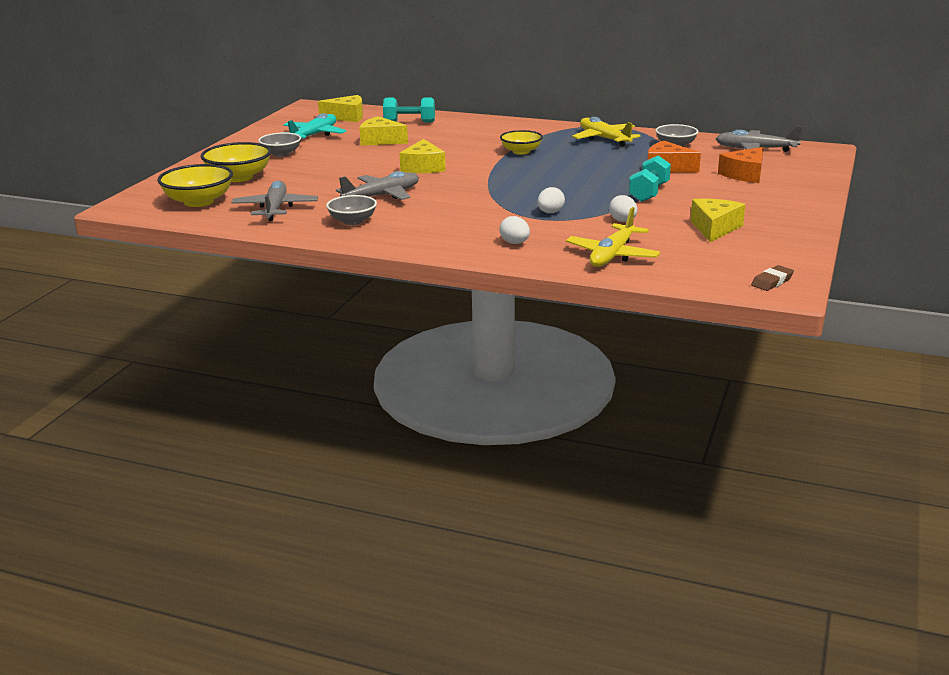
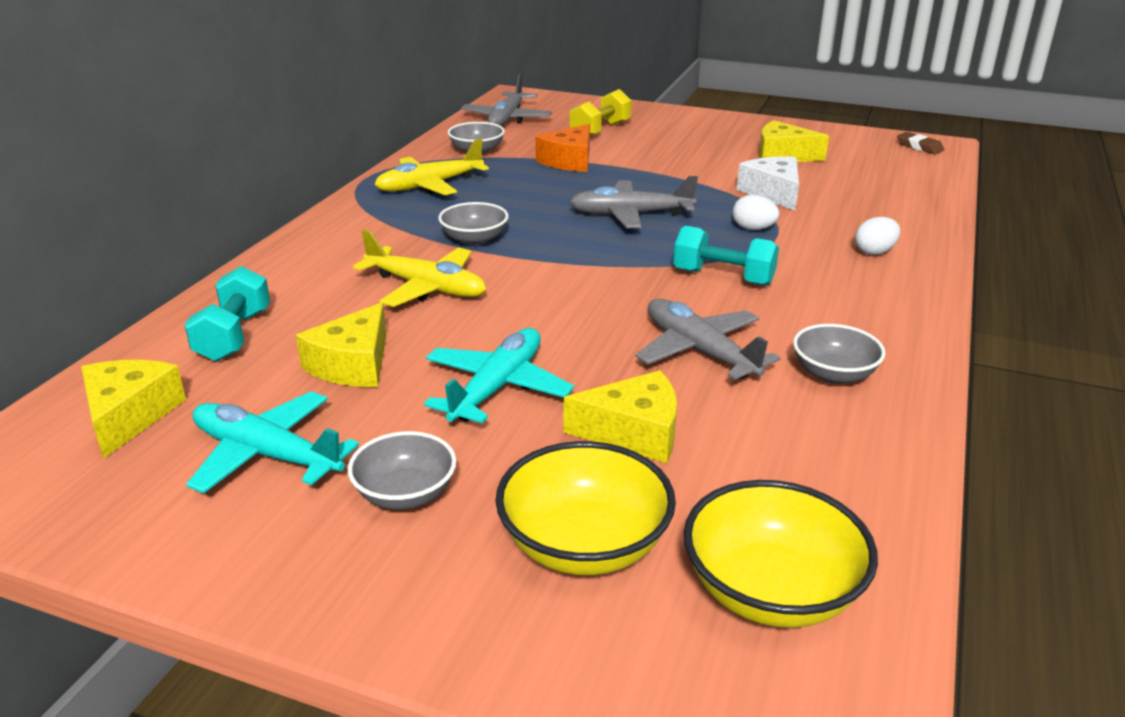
camera: 90 degrees left, 5 degrees up
(275, 209) = (792, 465): grey plane -> grey plane (630, 214)
(355, 162) = (497, 387): none -> turquoise plane
(423, 167) = (542, 317): yellow cheese -> yellow cheese (634, 432)
(521, 152) = (474, 239): yellow bowl -> grey bowl
(612, 255) = (888, 203): yellow plane -> yellow plane (426, 288)
(623, 221) = (773, 193): white egg -> white cheese
(649, 193) = (668, 175): turquoise dumbbell -> turquoise dumbbell (723, 277)
(744, 174) = (600, 130): orange cheese -> yellow dumbbell

